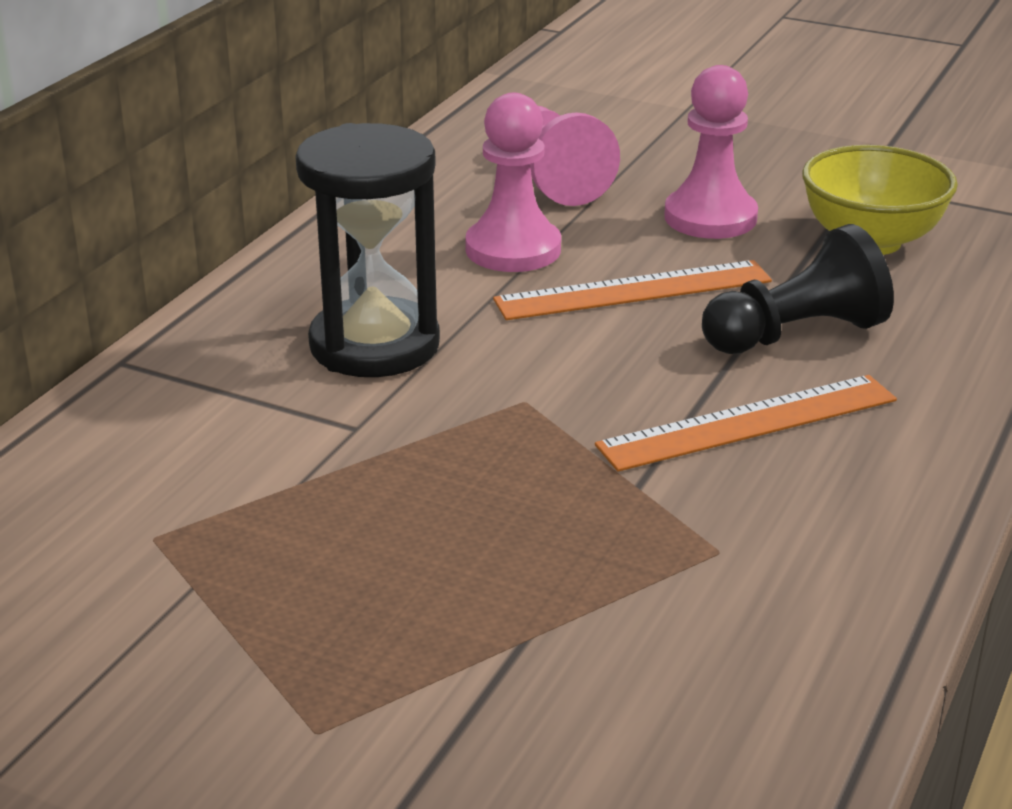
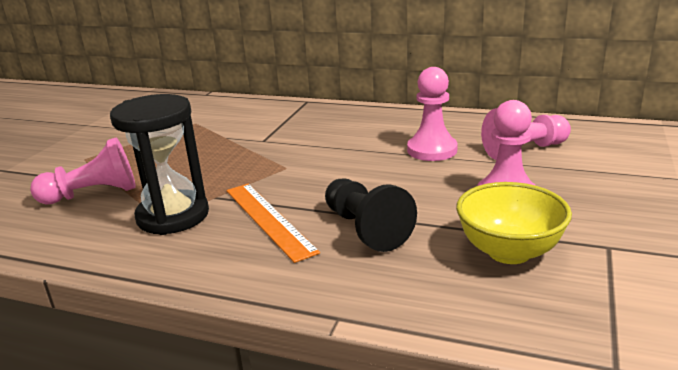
camera: 85 degrees right, 5 degrees down
(374, 345) = (328, 135): black hourglass -> black hourglass (173, 216)
(573, 671) = (93, 194): none -> pink pawn
(633, 291) = (400, 181): orange ruler -> none

